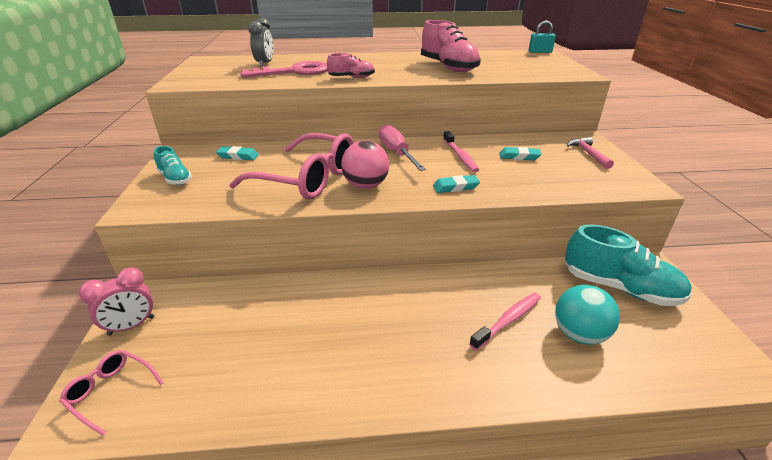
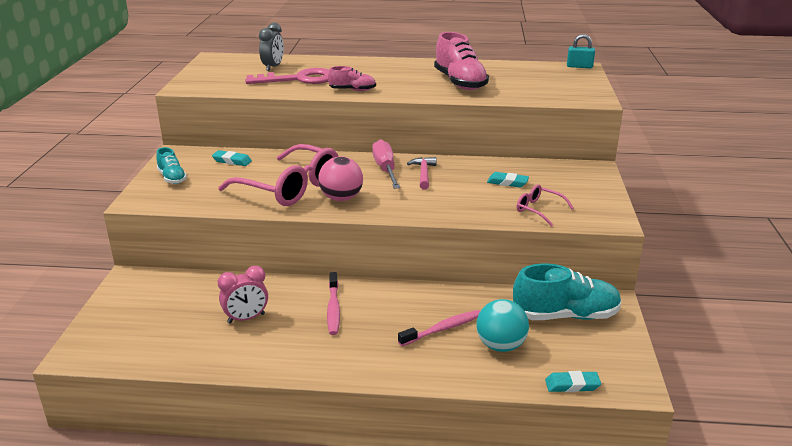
camera: 10 degrees right, 5 degrees down
(111, 392) = (106, 340): pink glasses -> pink glasses (539, 210)
(131, 326) = (123, 298): pink clock -> pink clock (246, 318)
(455, 187) = (425, 207): turquoise eraser -> turquoise eraser (572, 385)
(460, 156) = (447, 177): pink toothbrush -> pink toothbrush (333, 309)
(588, 154) = (582, 185): pink hammer -> pink hammer (423, 174)
(619, 287) = (565, 315): turquoise shoe -> turquoise shoe turned 45 degrees counterclockwise

